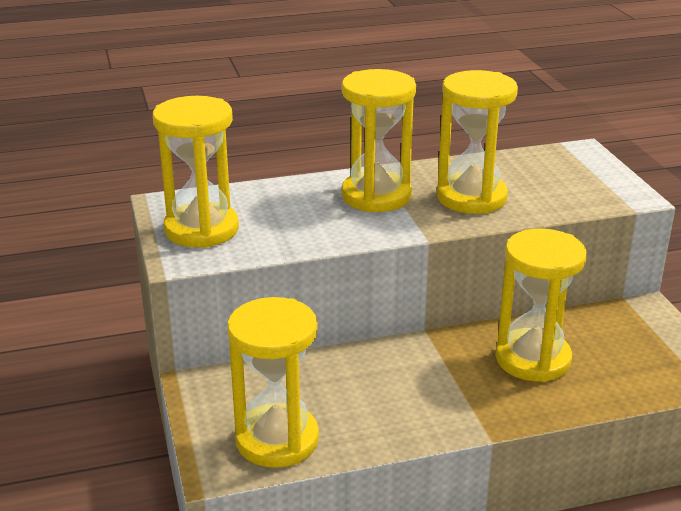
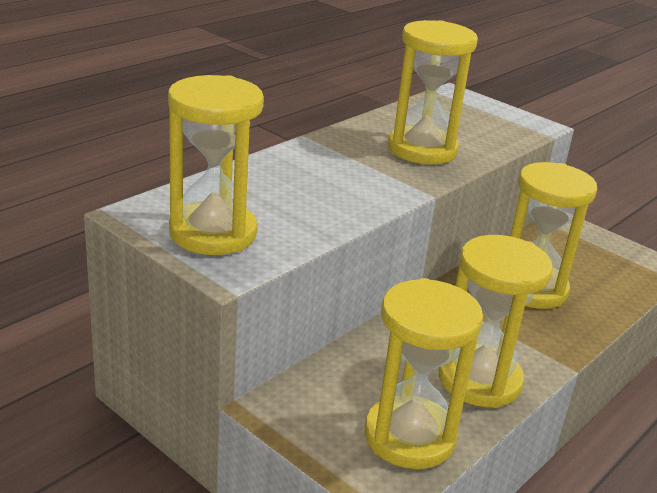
camera: 35 degrees left, 0 degrees up
(376, 196) = (341, 164): yellow hourglass -> yellow hourglass (479, 380)

